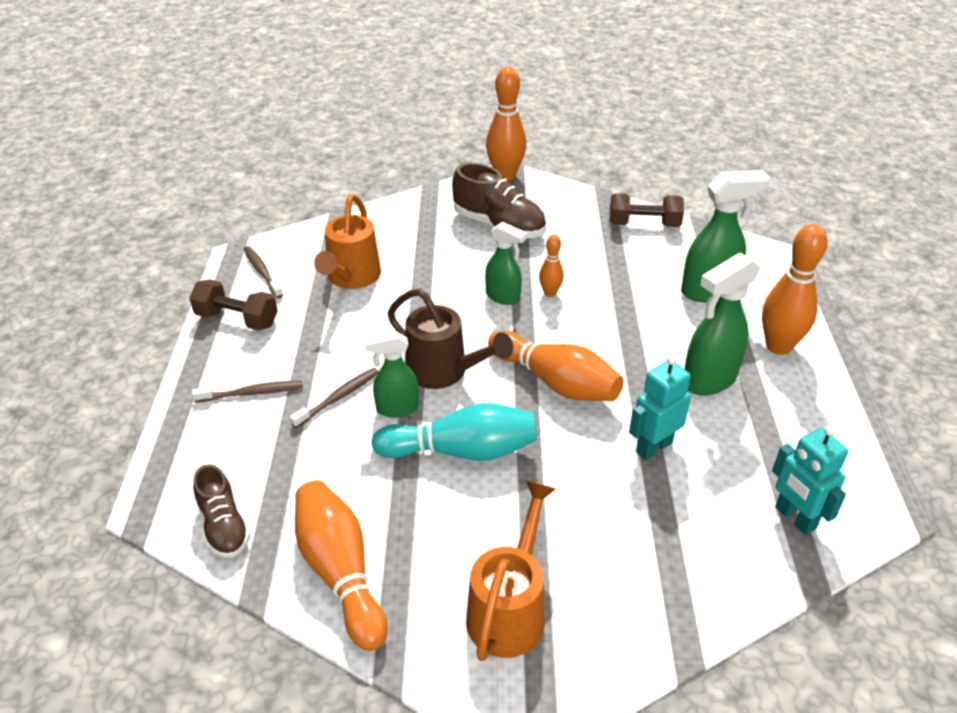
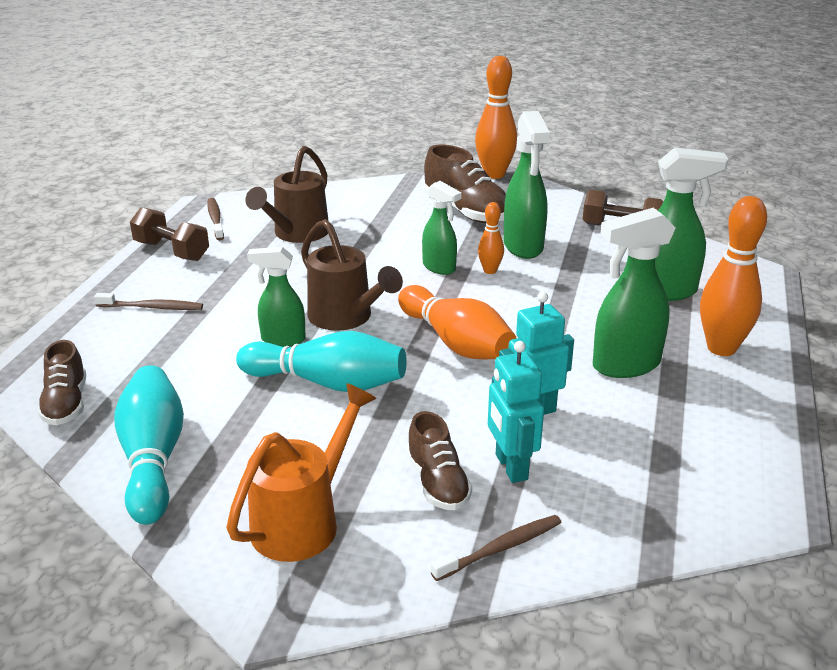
camera: 15 degrees right, 10 degrees down
(338, 398) = (230, 323): brown toothbrush -> brown toothbrush (500, 548)
(340, 572) = (153, 459): orange bowling pin -> turquoise bowling pin
(351, 278) = (296, 234): orange watering can -> brown watering can
(567, 260) = (523, 247): none -> green spray bottle
(606, 542) = (437, 483): none -> brown shoe
(794, 518) = (663, 500): turquoise robot -> turquoise robot (510, 467)

